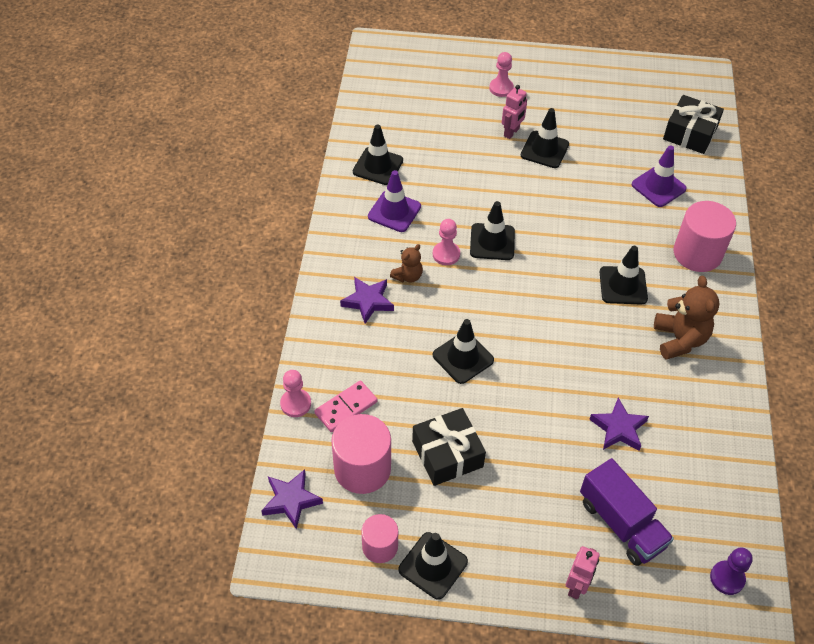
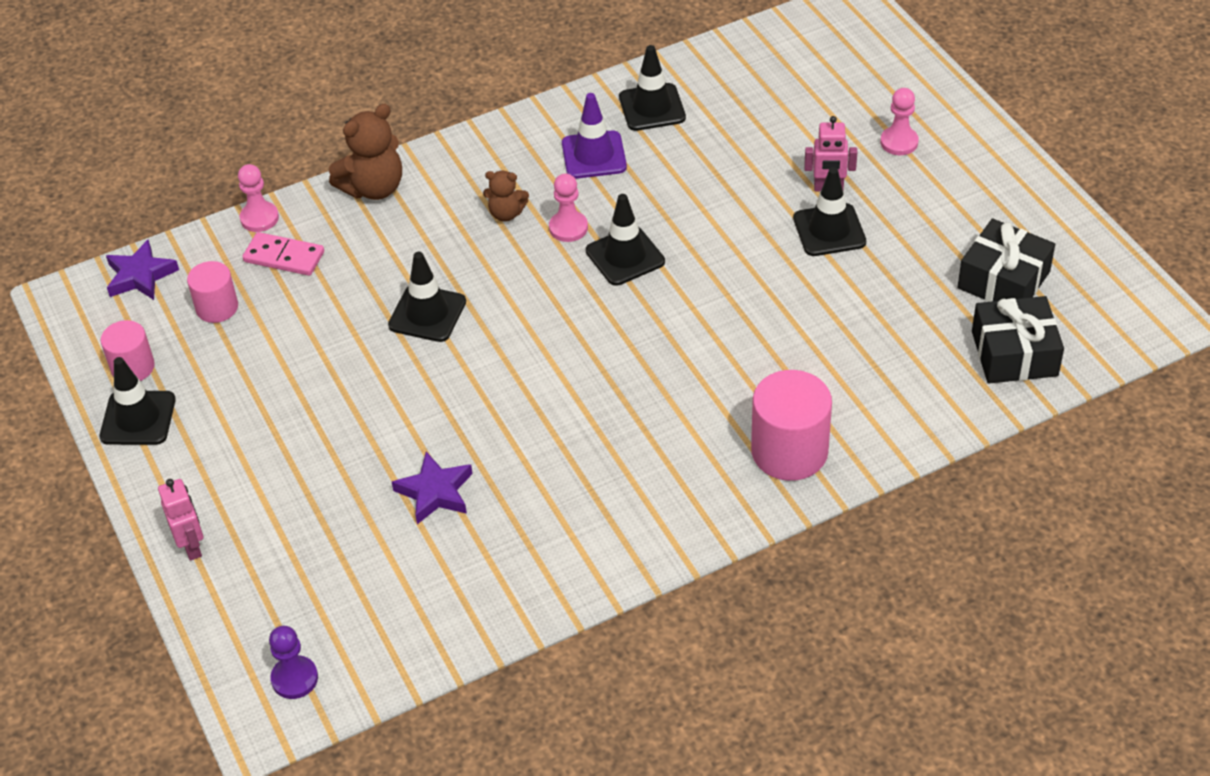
camera: 60 degrees right, 5 degrees down
(362, 468) = (217, 307): pink cylinder -> pink cylinder, size x0.60
(368, 301) = (441, 201): purple star -> none
(447, 454) = (285, 363): black gift -> black gift (1003, 280)
(576, 586) = (192, 546): pink robot -> pink robot turned 105 degrees counterclockwise
(621, 523) = (301, 551): purple truck -> none
(623, 285) = (664, 402): black traffic cone -> none
(658, 187) = (874, 364): purple traffic cone -> none
(679, 339) = (623, 492): brown teddy bear -> brown teddy bear (373, 188)

